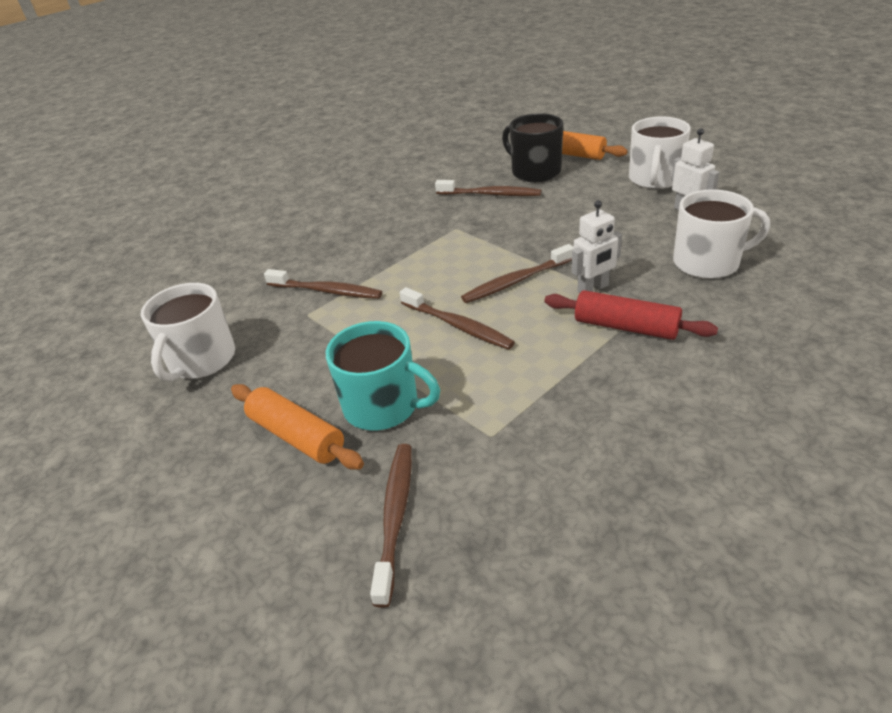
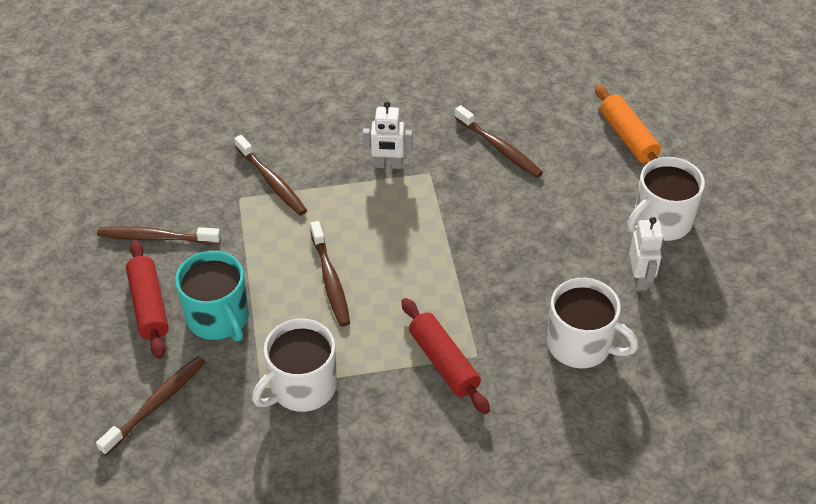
camera: 30 degrees right, 10 degrees up
(201, 360) = (139, 197): white mug -> white mug (302, 387)
(297, 436) = (149, 306): orange rolling pin -> red rolling pin
(516, 281) = (415, 264): brown toothbrush -> brown toothbrush (156, 238)
(534, 172) = (568, 141): black mug -> none
(593, 288) = (462, 310): white robot -> white robot (388, 165)

